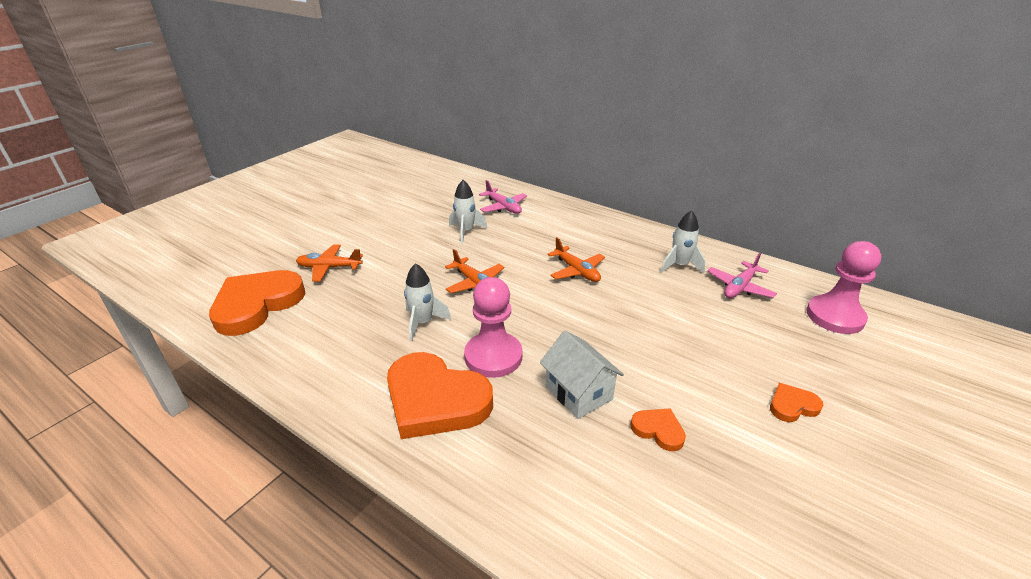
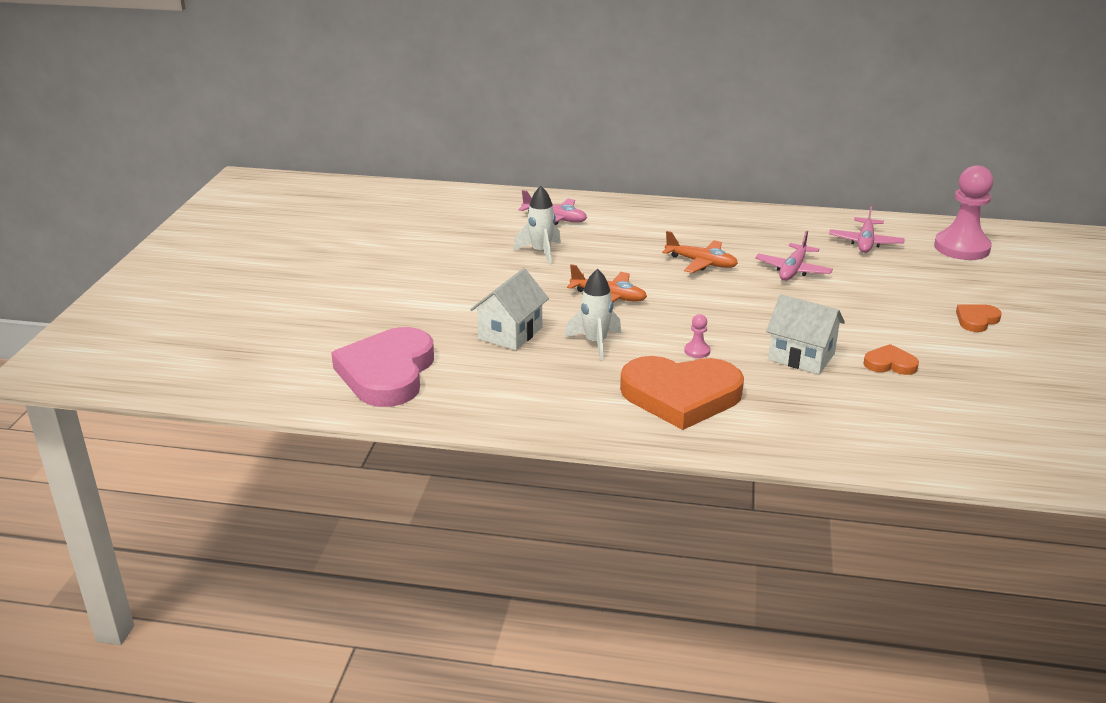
camera: 25 degrees left, 5 degrees down
(257, 304) = (387, 373): orange heart -> pink heart
(329, 268) = (425, 321): orange plane -> none
(372, 295) = (510, 333): none -> white house
(493, 356) = (697, 351): pink pawn -> pink pawn, size x0.41
(649, 298) = (793, 270): none -> pink plane
(679, 265) = (795, 236): white rocket -> none

